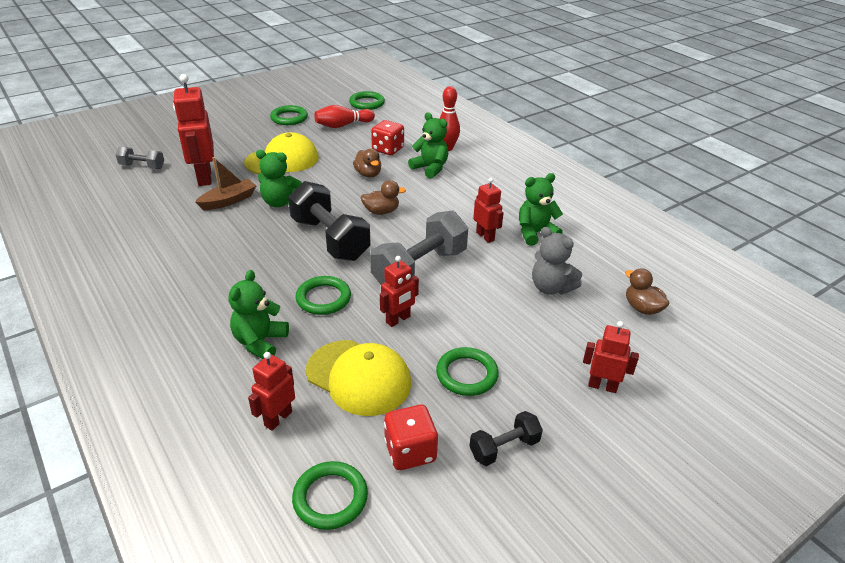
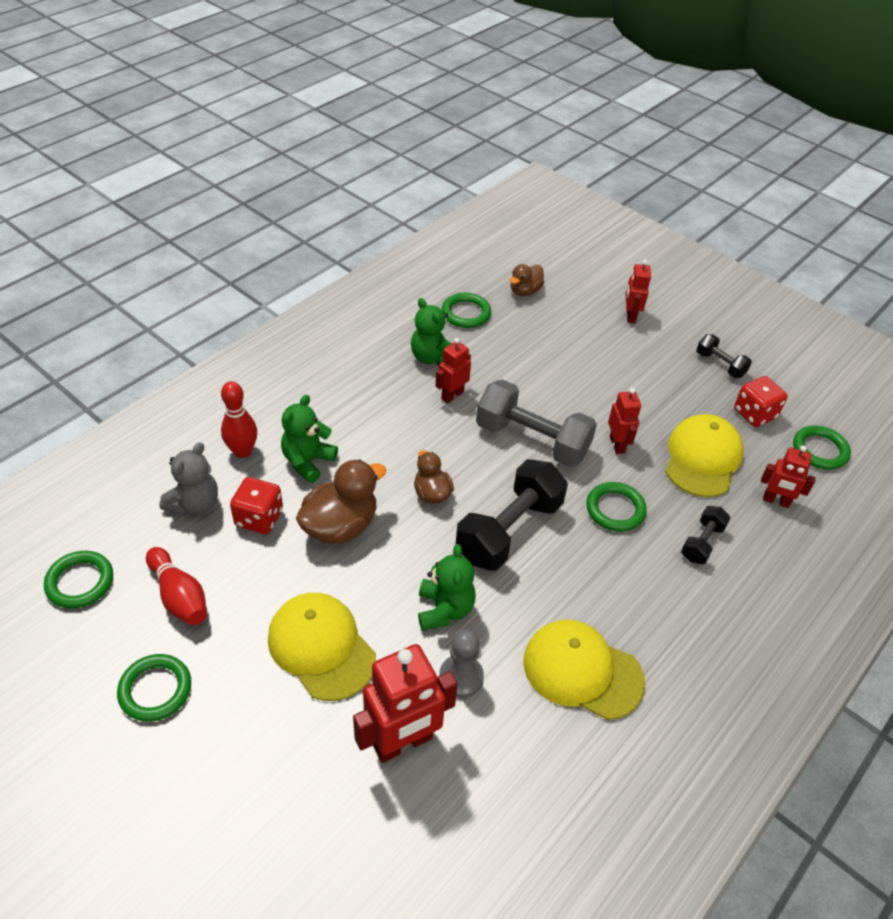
camera: 105 degrees left, 10 degrees up
(142, 166) = (393, 868): grey dumbbell -> none
(195, 247) = (582, 671): none -> yellow cap
(228, 201) = (461, 677): brown boat -> grey pawn
(260, 342) = (702, 543): green teddy bear -> black dumbbell
(368, 174) = (340, 526): brown duck -> brown duck, size x1.67
(398, 320) = (617, 444): red robot -> red robot turned 45 degrees clockwise
(467, 374) = (660, 391): green ring -> green ring (466, 313)
(551, 288) = (521, 345): grey teddy bear -> grey teddy bear (195, 504)

